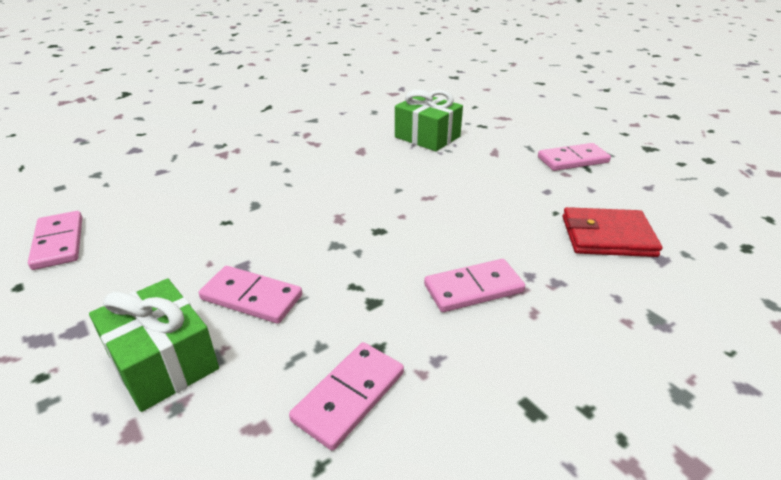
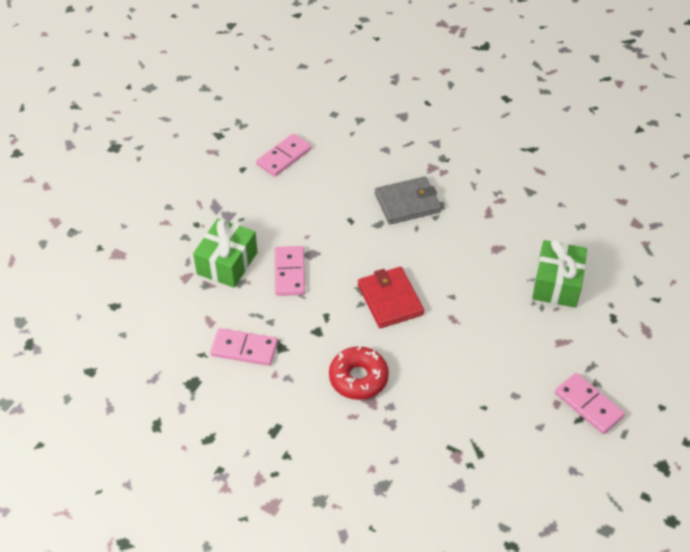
camera: 65 degrees right, 15 degrees up
(249, 179) = (407, 203): none -> grey wallet
(473, 288) = (358, 378): pink domino -> red donut
(607, 236) = (469, 447): red wallet -> red wallet (390, 299)

